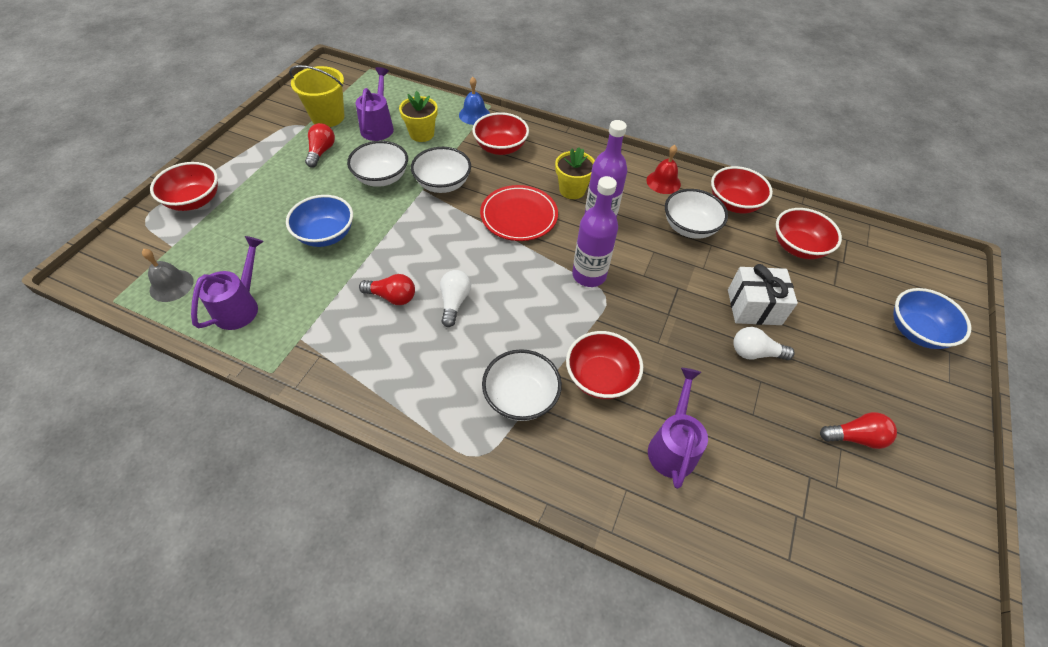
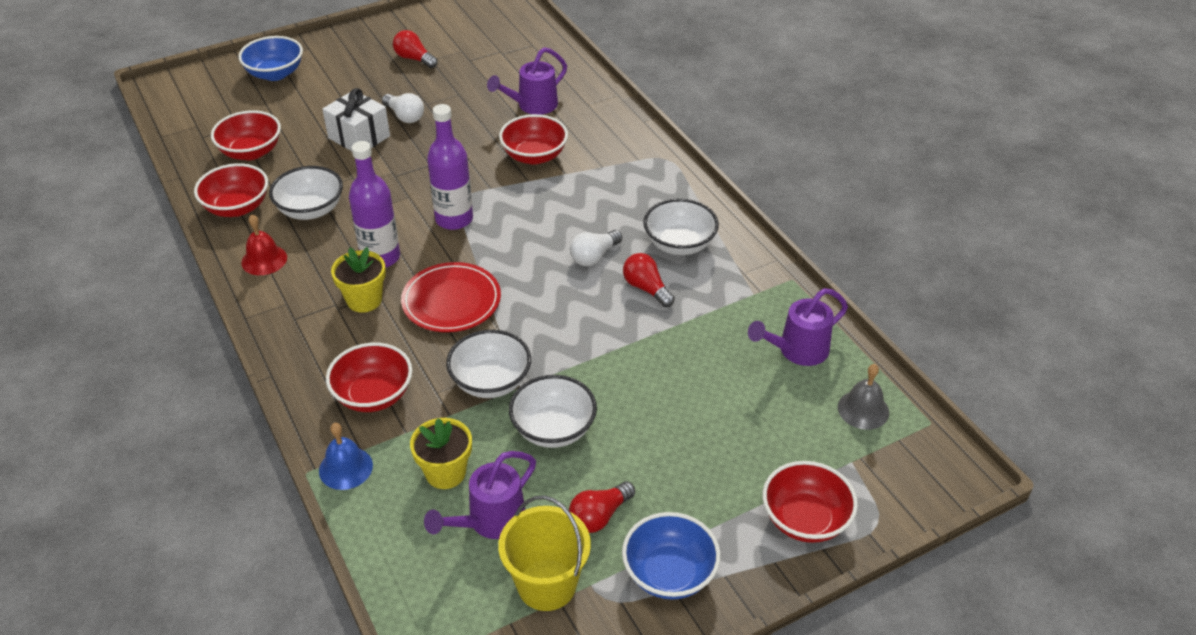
camera: 140 degrees left, 10 degrees down
(326, 235) = (669, 385): blue bowl -> blue bowl (669, 573)
(521, 397) = (605, 172): white bowl -> white bowl (679, 244)

